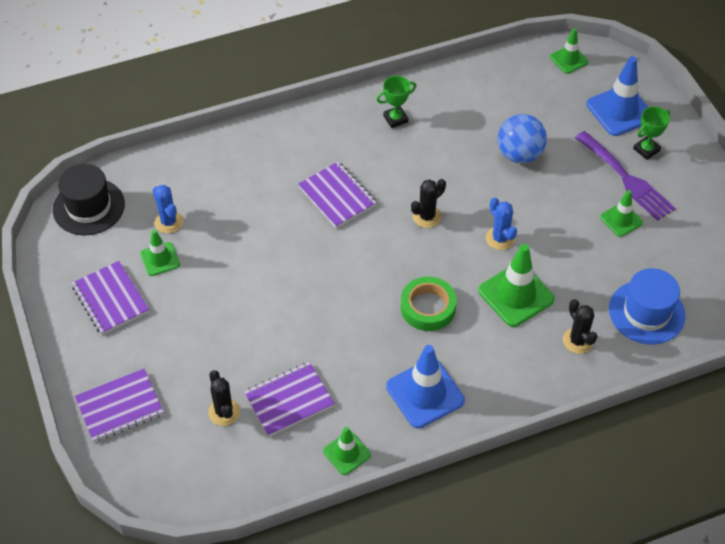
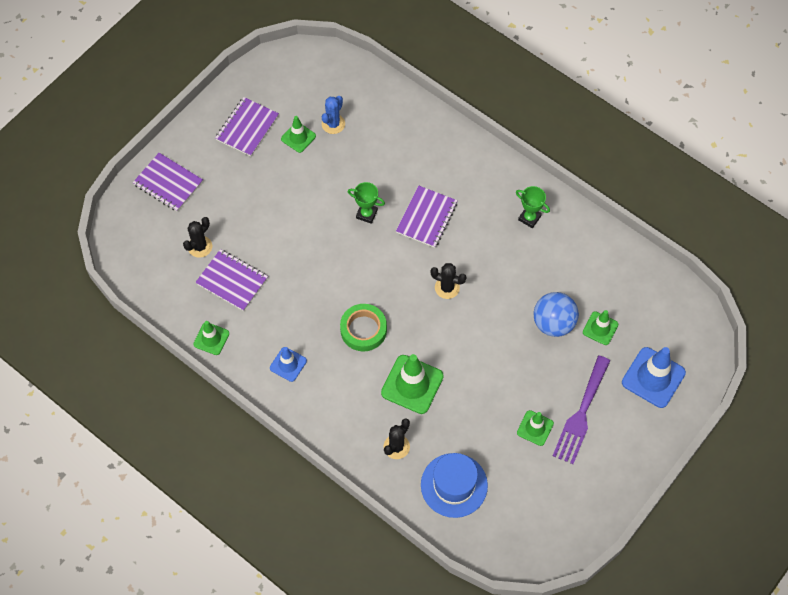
camera: 60 degrees right, 10 degrees up
(89, 207) = (314, 68): black hat -> none
(425, 393) = (288, 364): blue traffic cone -> blue traffic cone, size x0.58
(500, 238) = (459, 348): blue cactus -> none
(569, 59) = (684, 313): green traffic cone -> green traffic cone (600, 328)
(646, 150) = (623, 416): green trophy -> green trophy (366, 214)

